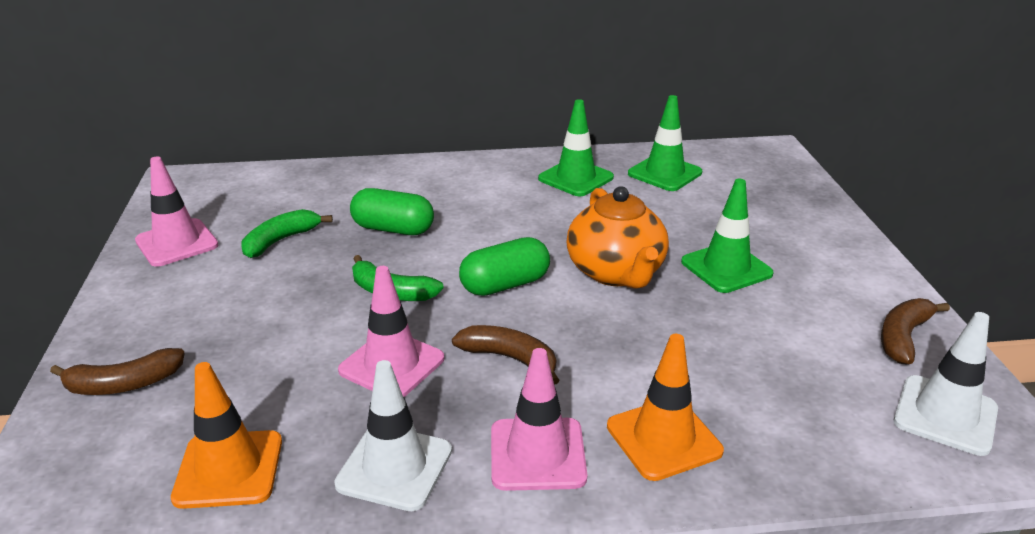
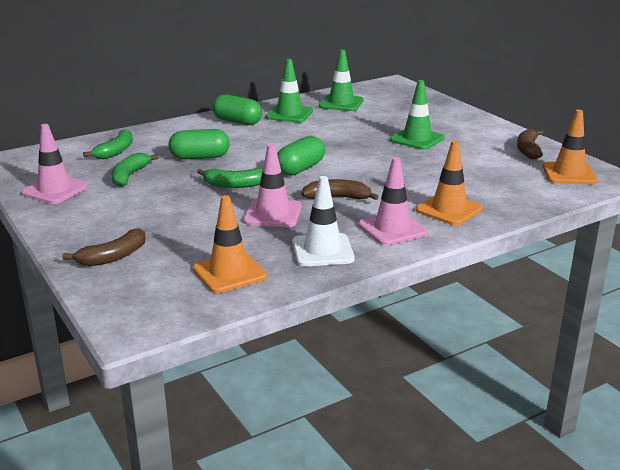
camera: 25 degrees left, 5 degrees down
(304, 195) = (115, 151): none -> green banana
(495, 177) = (237, 122): none -> green capsule
(616, 272) = (359, 152): orange teapot -> none
(945, 415) = (569, 174): white traffic cone -> orange traffic cone

